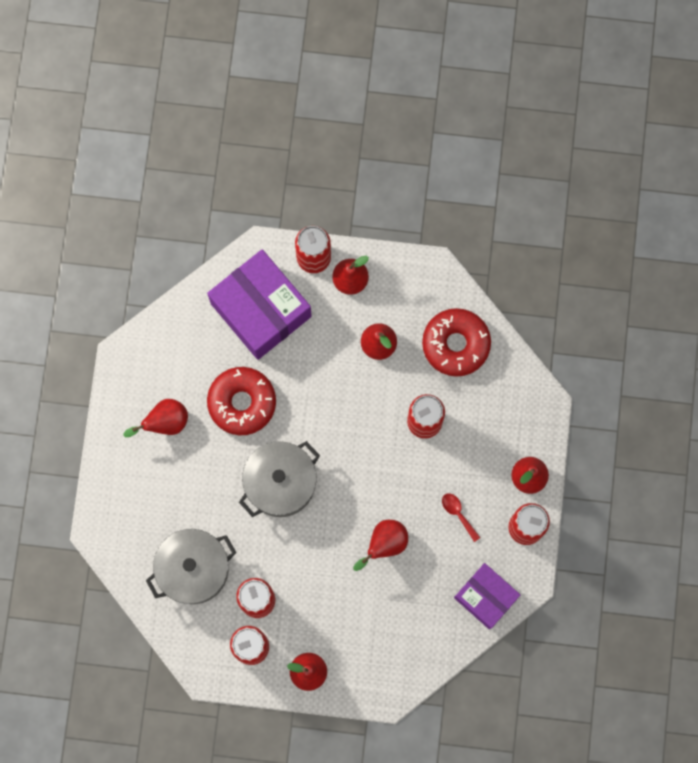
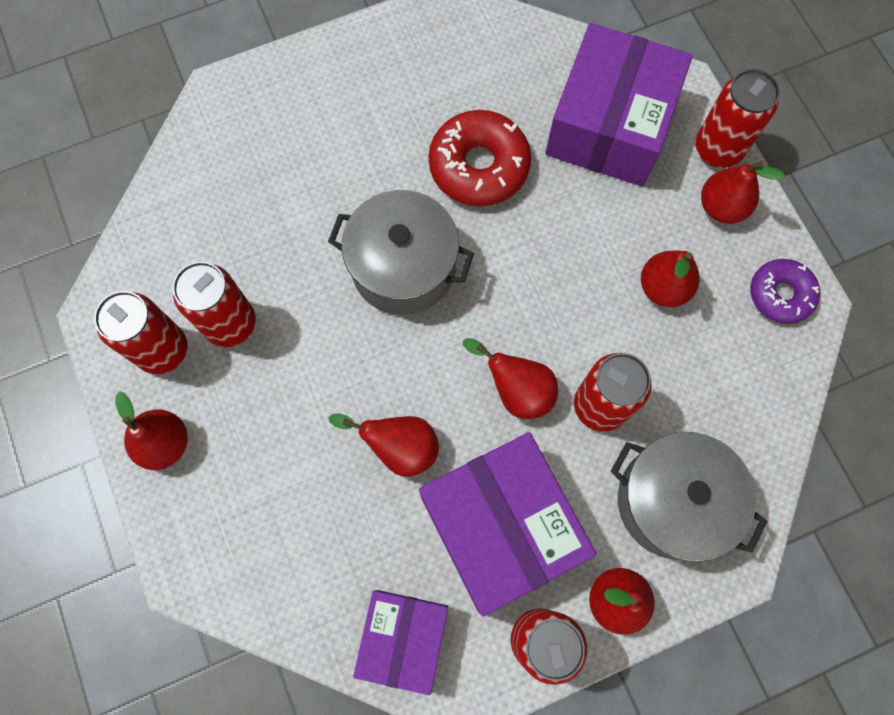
camera: 60 degrees right, 5 degrees down
(165, 422) = (399, 94): red pear -> red pear (517, 390)
(194, 569) = (230, 225): grey pot -> grey pot (672, 501)
(420, 283) = (780, 294): none -> purple donut
(456, 344) = (733, 388): red donut -> none
(458, 514) = (501, 526): red spoon -> purple box

